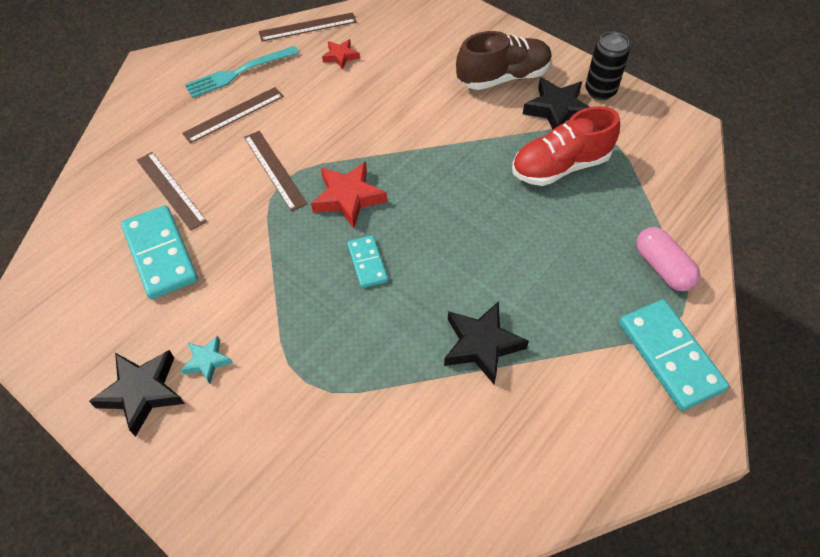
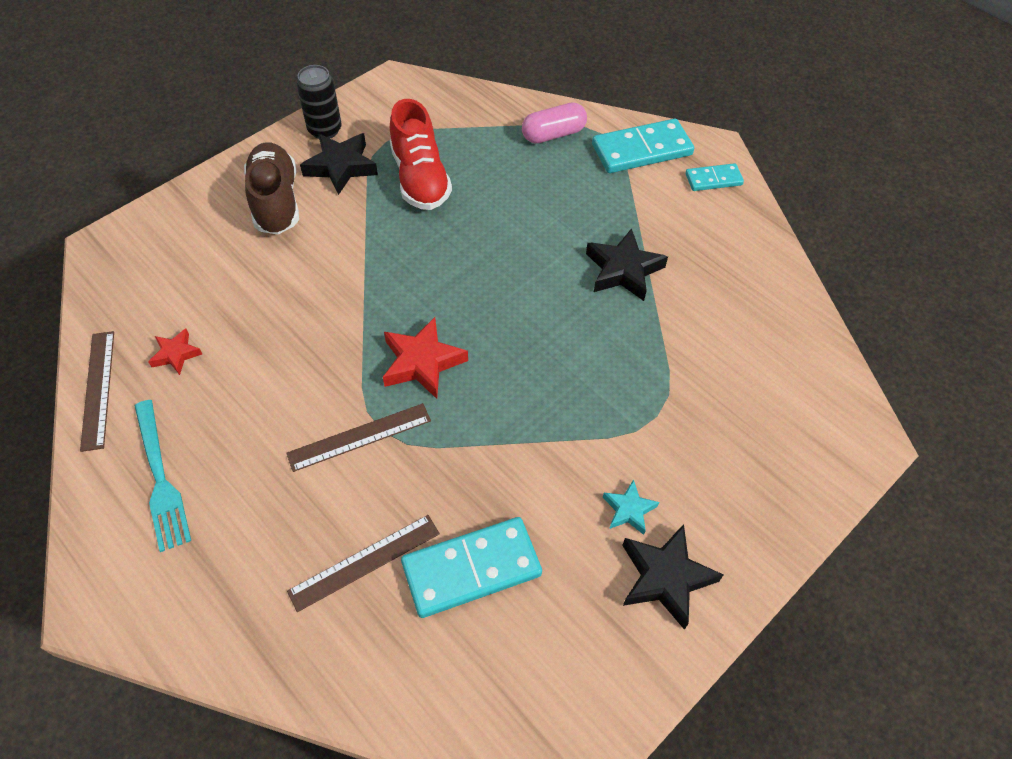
camera: 85 degrees left, 0 degrees up
(233, 114) = (245, 484): brown ruler -> none
(367, 263) = (517, 351): turquoise domino -> turquoise domino (713, 179)

